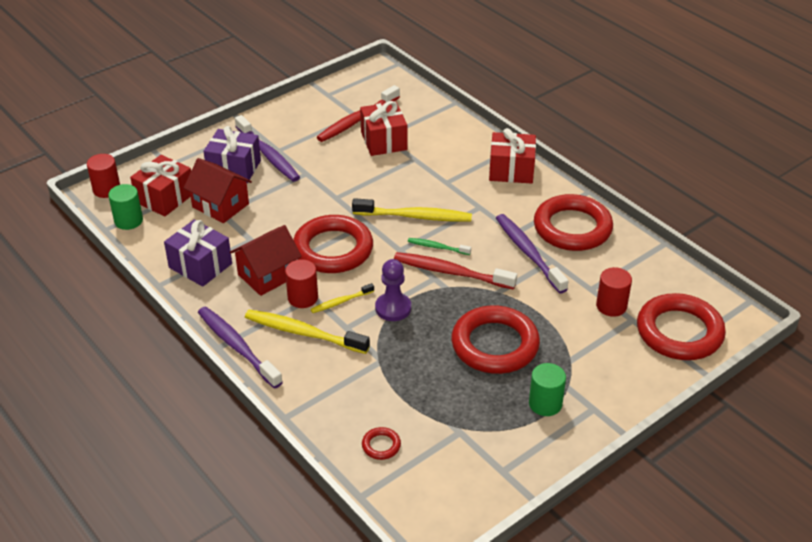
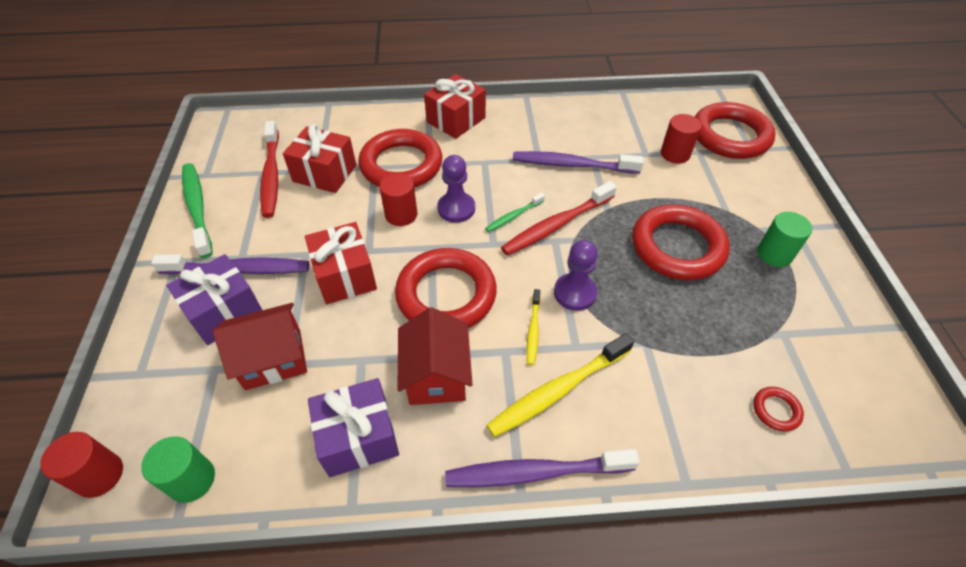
camera: 55 degrees left, 10 degrees up
(165, 198) = (196, 411): red gift -> red gift (345, 276)
(298, 109) = (197, 208): none -> green toothbrush
(303, 298) = (500, 361): red cylinder -> red cylinder (401, 214)
(415, 216) = (456, 208): yellow toothbrush -> purple pawn
(572, 228) = (562, 125): red ring -> red ring (401, 165)

